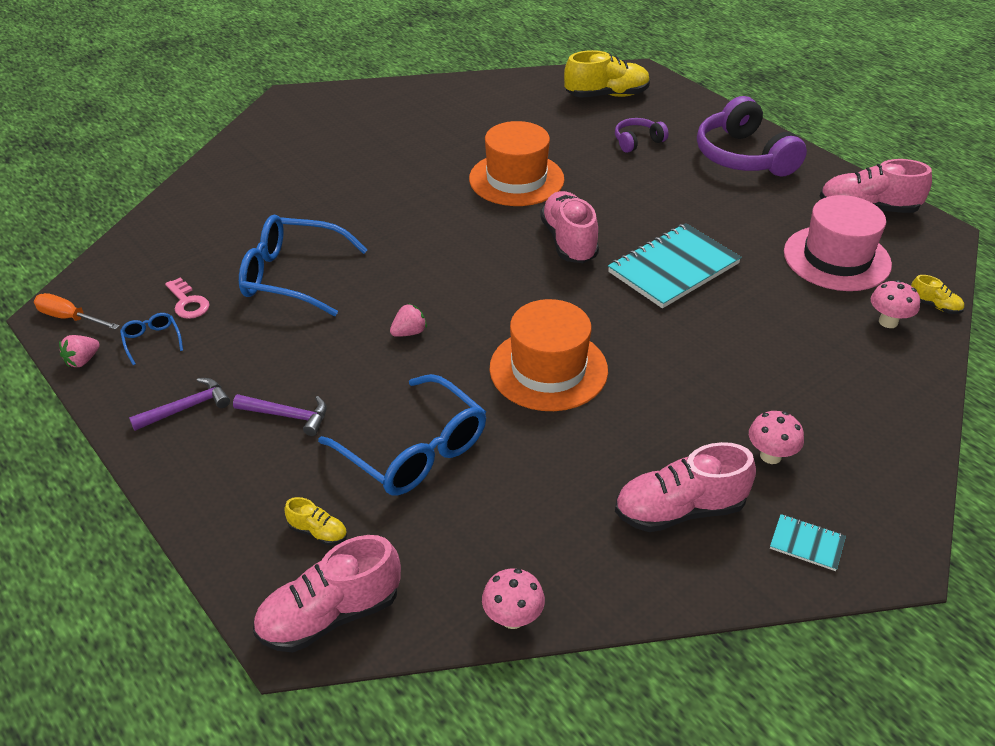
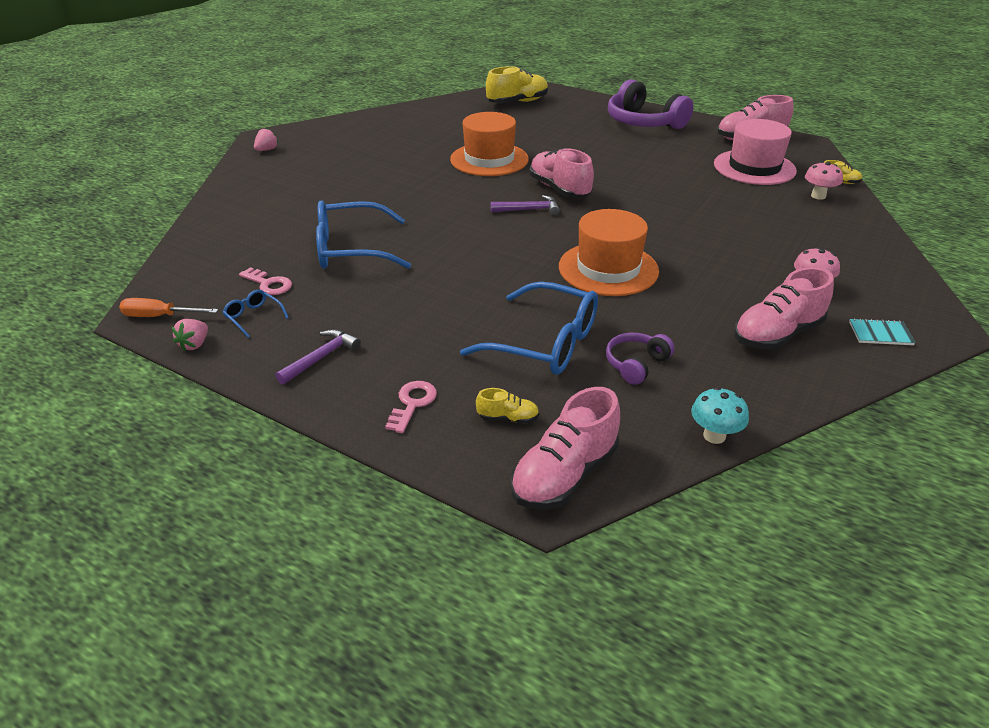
camera: 20 degrees left, 5 degrees down
(238, 488) = (412, 404): none -> pink key
(287, 416) = (418, 343): purple hammer -> purple hammer (529, 210)
(409, 332) = (479, 267): pink strawberry -> pink strawberry (267, 150)
(512, 618) = (714, 436): pink mushroom -> turquoise mushroom
(637, 141) = (562, 125): purple headphones -> purple headphones (636, 364)
(673, 268) = (648, 192): turquoise notebook -> none

